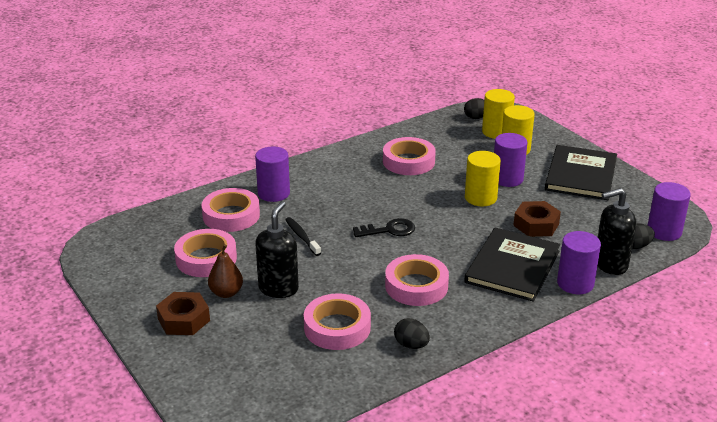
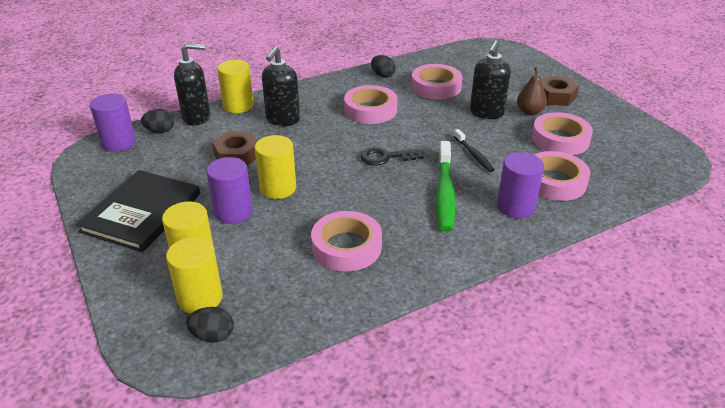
camera: 175 degrees left, 5 degrees up
(333, 201) = (444, 193): none -> green toothbrush
(512, 267) = (283, 120): black book -> black soap dispenser
(575, 283) = (238, 105): purple cylinder -> yellow cylinder

